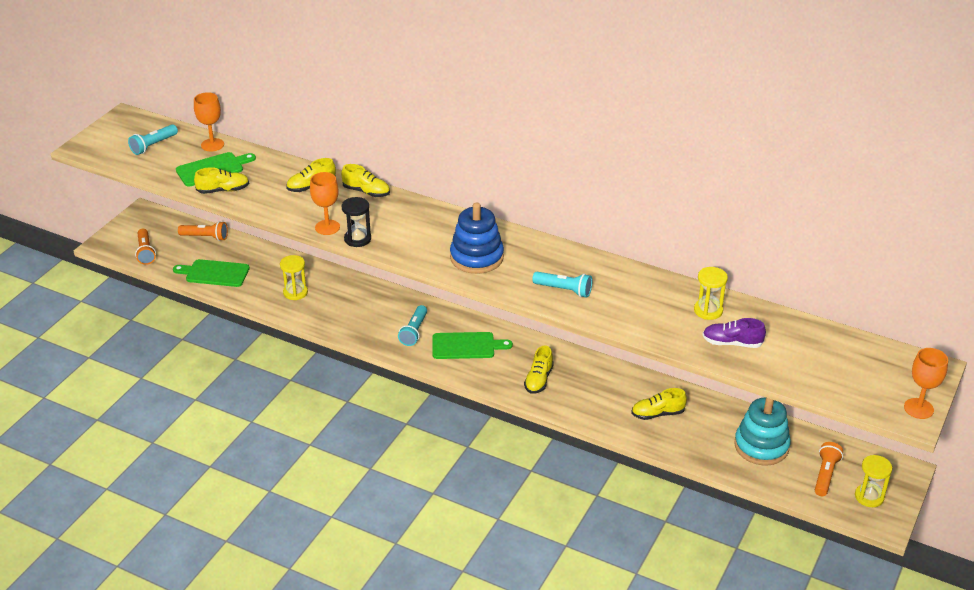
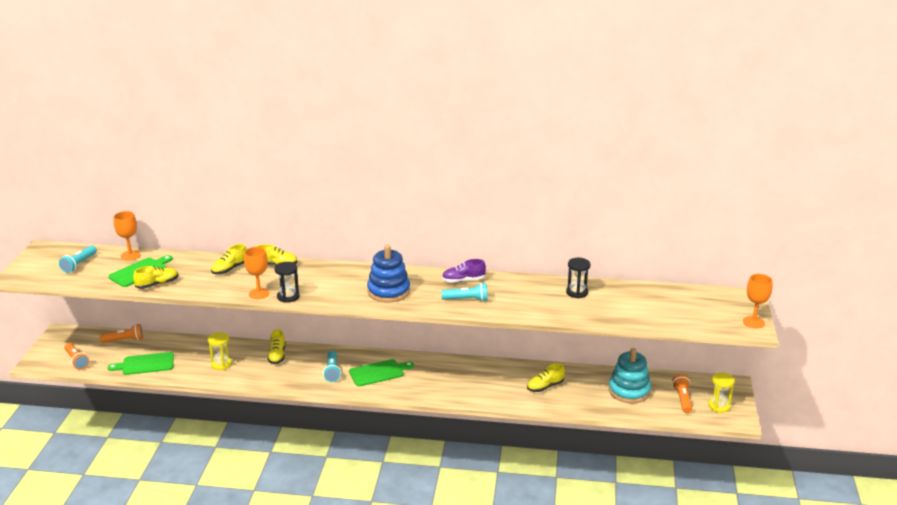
camera: 20 degrees left, 10 degrees down
(538, 380) = (446, 383): yellow shoe -> yellow shoe (277, 355)
(708, 310) = (577, 292): yellow hourglass -> black hourglass
(732, 343) = (606, 309): purple shoe -> purple shoe (463, 280)

